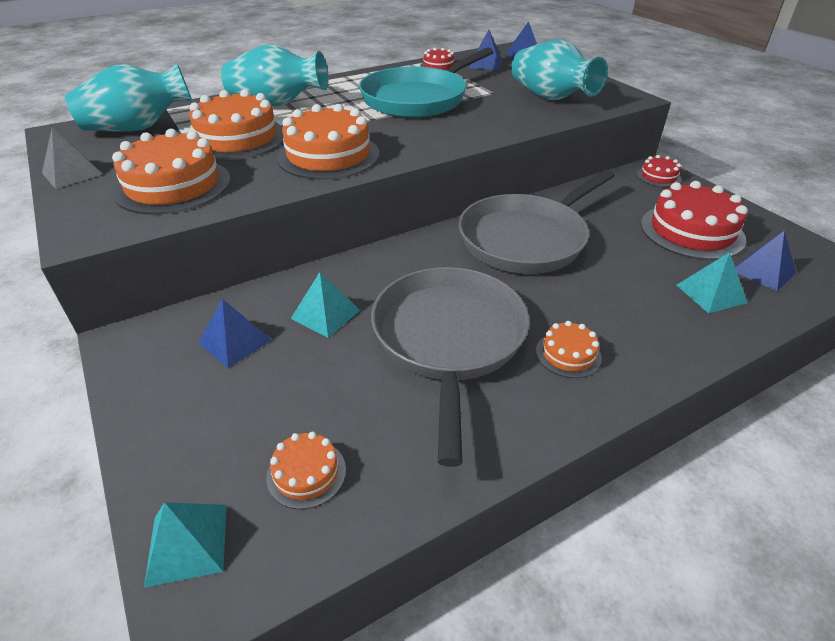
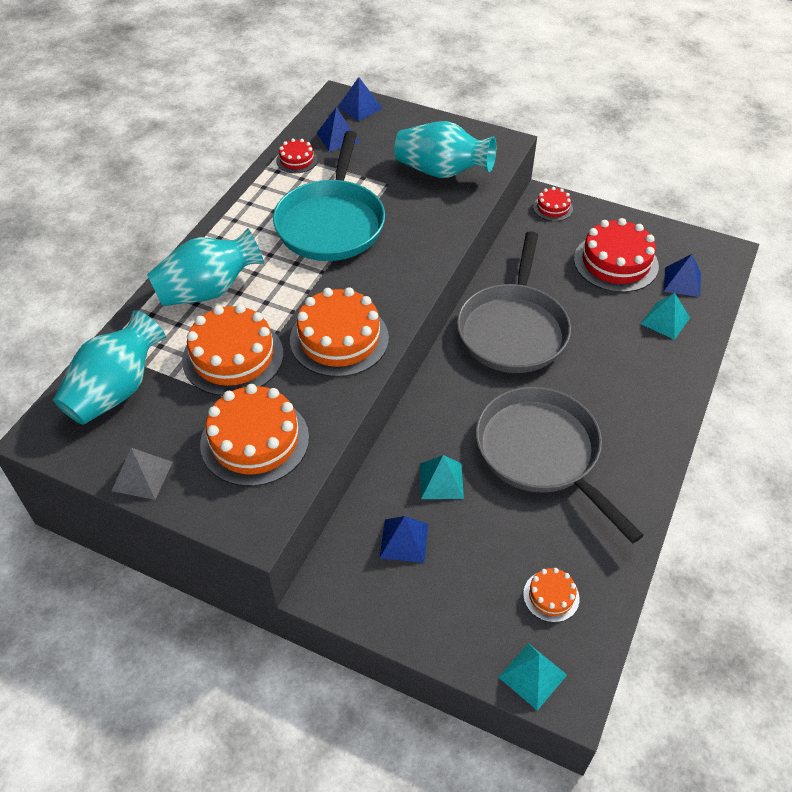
camera: 35 degrees left, 10 degrees up
(568, 354) = (620, 421): orange cake -> none

